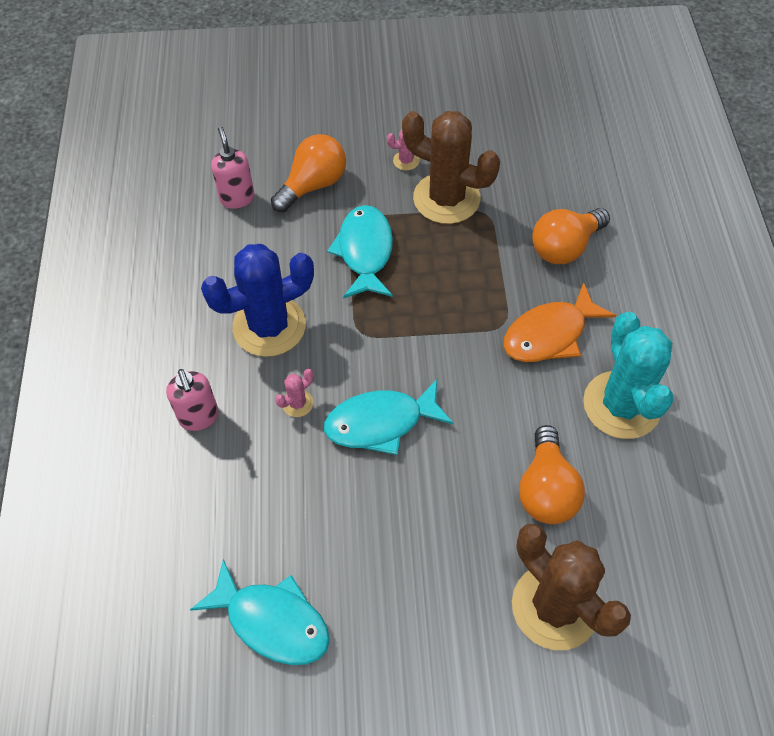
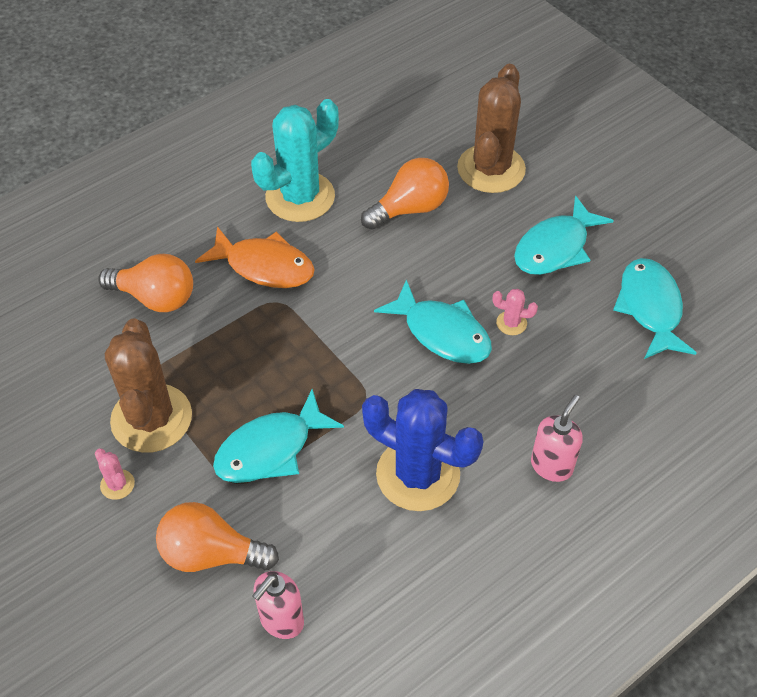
camera: 125 degrees left, 5 degrees down
(297, 403) = (475, 401): pink cactus -> pink cactus (511, 323)
(406, 589) = (555, 247): none -> turquoise fish

